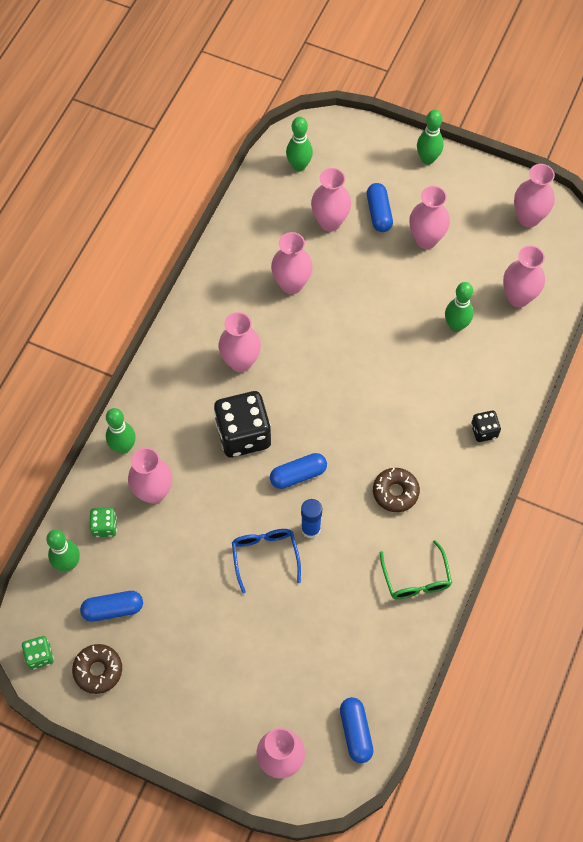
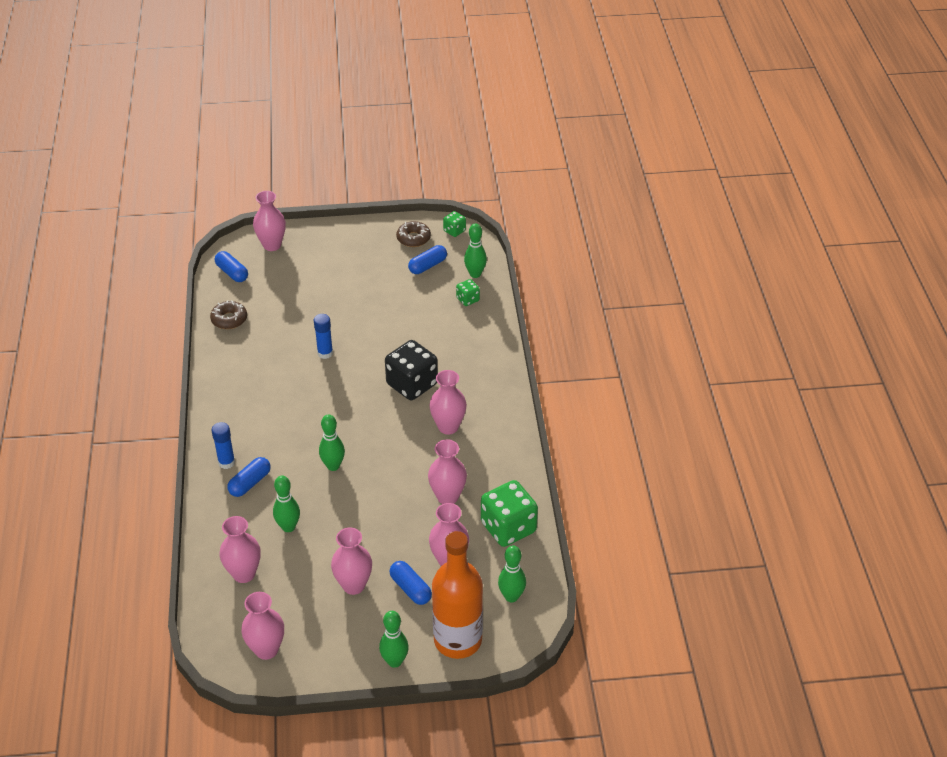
camera: 150 degrees right, 20 degrees down
(123, 447) = (492, 343): green bowling pin -> green bowling pin (333, 466)
(153, 492) = (450, 328): pink vase -> none
(258, 227) = (508, 528): none -> green dice
(265, 556) = (347, 328): blue glasses -> none
(298, 475) = (354, 378): blue capsule -> blue capsule (250, 483)
(366, 152) = (458, 640): none -> orange bottle
(395, 492) = (276, 397): brown donut -> brown donut (229, 319)
(416, 579) = (233, 357): green glasses -> none
(484, 431) = (226, 462): black dice -> blue glue stick

